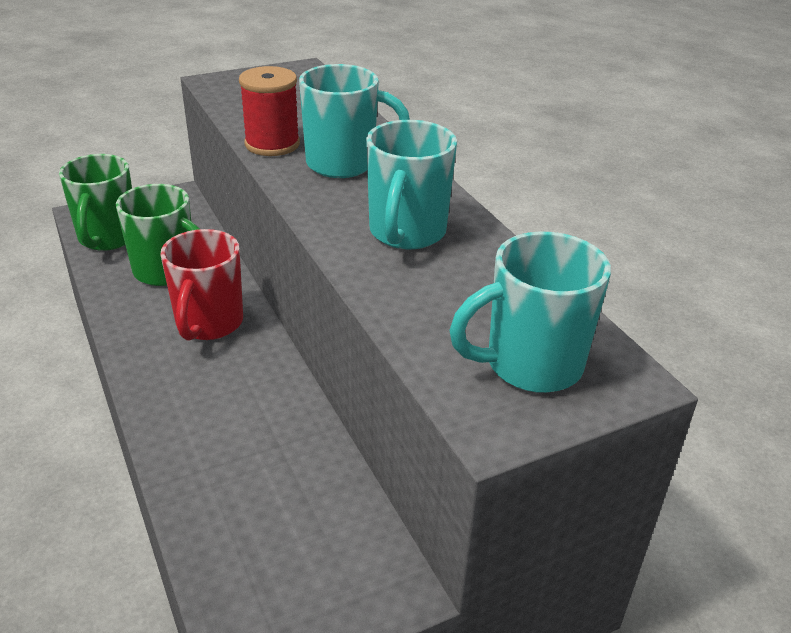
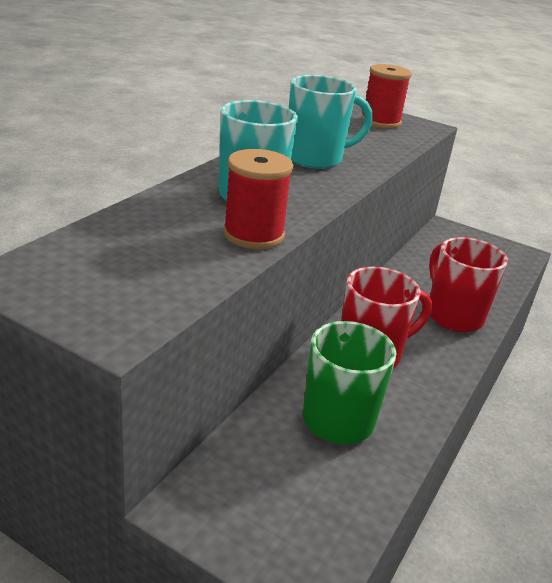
camera: 125 degrees left, 5 degrees down
(107, 238) = (335, 509): green mug -> none
(198, 422) = (453, 315): none -> red mug
(530, 365) = (380, 122): turquoise mug -> red spool

